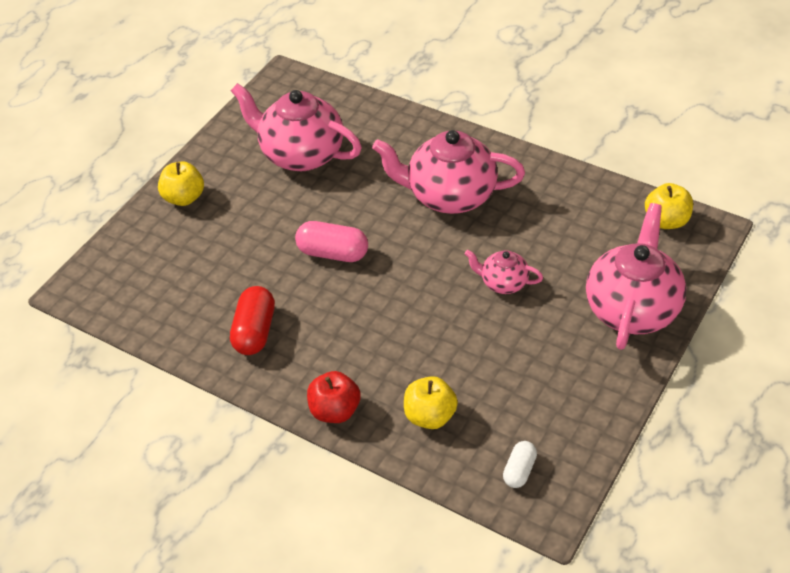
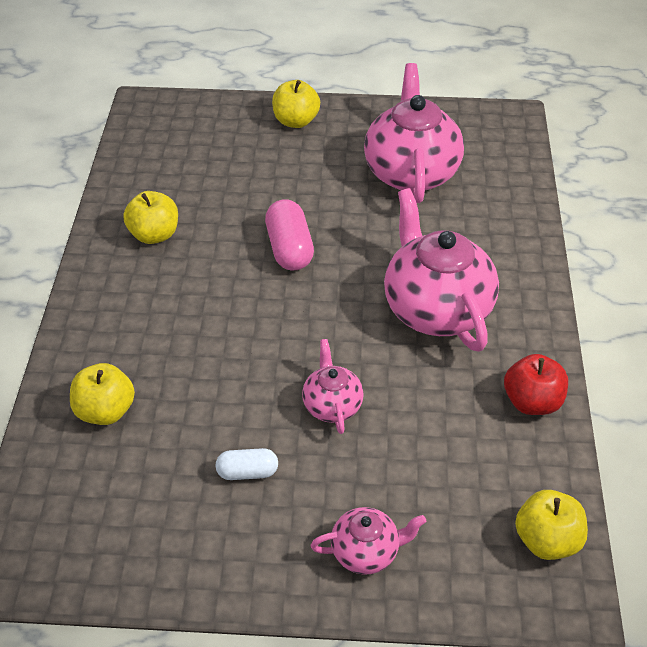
camera: 60 degrees right, 0 degrees up
(254, 331) = (154, 234): red capsule -> yellow apple
(335, 411) = (81, 332): red apple -> red apple (532, 401)
(519, 471) = (61, 520): white capsule -> white capsule (247, 472)
(632, 308) = (366, 551): pink teapot -> pink teapot, size x0.50

